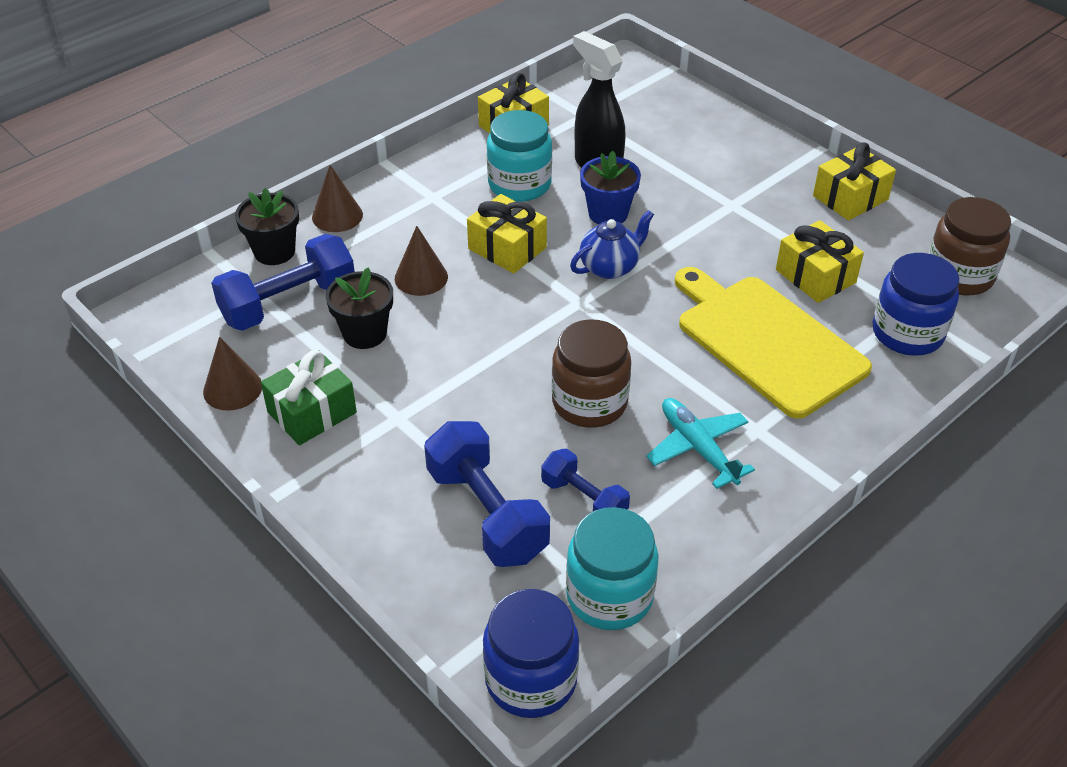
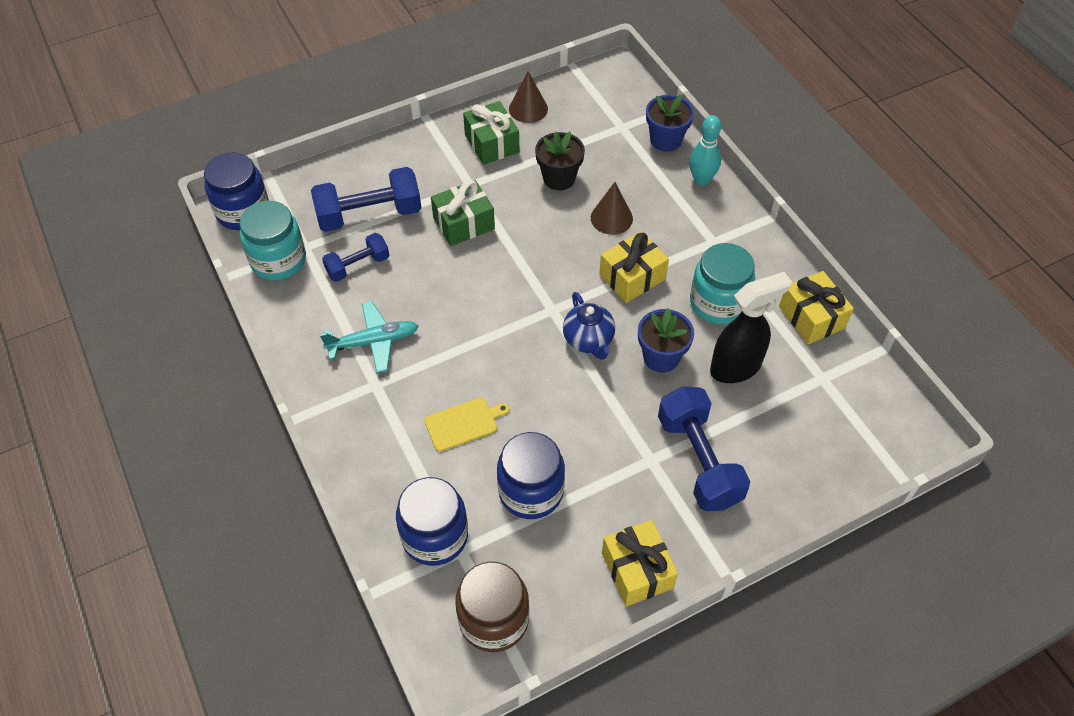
camera: 105 degrees right, 10 degrees up
(274, 252) = (665, 140): black flower pot -> blue flower pot
(289, 303) = (604, 142): blue dumbbell -> blue dumbbell (698, 460)
(337, 216) = (701, 179): brown cone -> turquoise bowling pin
(471, 408) = (464, 223): none -> green gift
(589, 402) = (443, 290): brown jar -> none
(766, 341) = (463, 423): yellow cutting board -> yellow cutting board, size x0.44
(815, 276) = (531, 491): yellow gift -> blue jar

